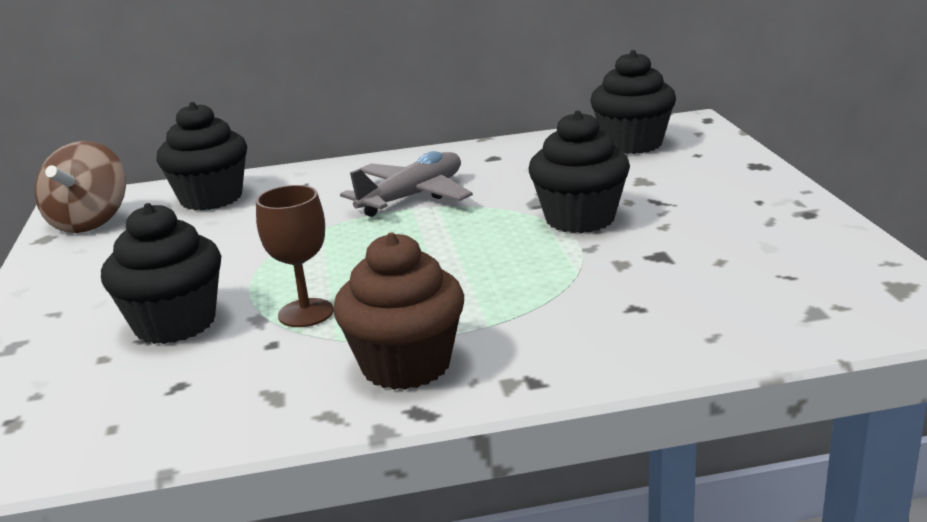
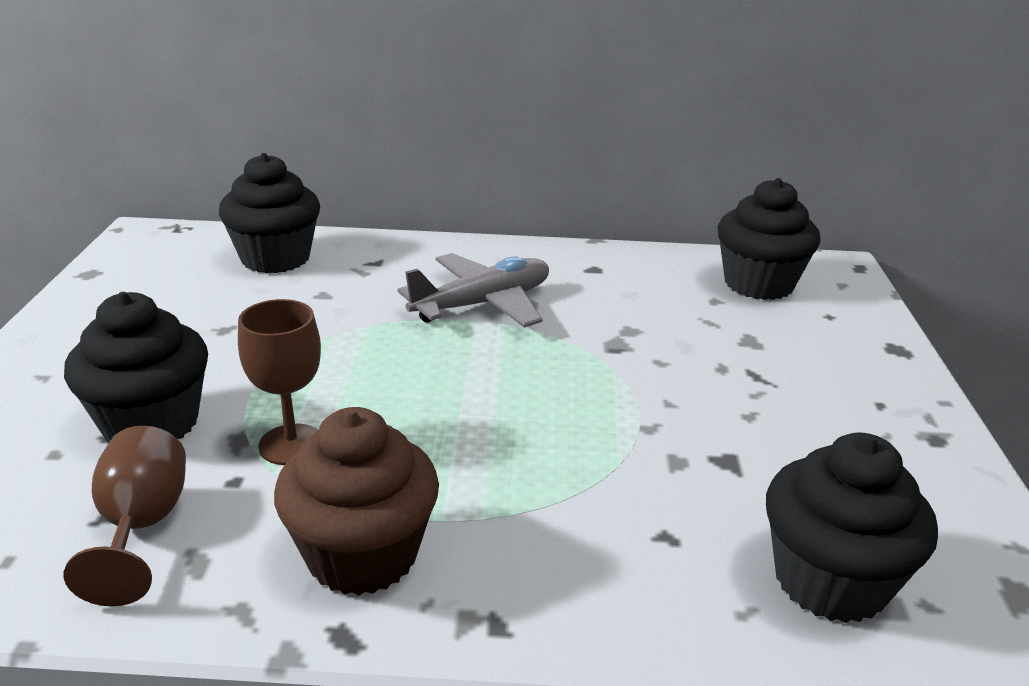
camera: 10 degrees right, 5 degrees up
(90, 222) = (143, 262): brown spinning top -> none
(213, 385) = (141, 527): none -> brown goblet
(580, 219) = (655, 380): black cupcake -> black cupcake (830, 581)

